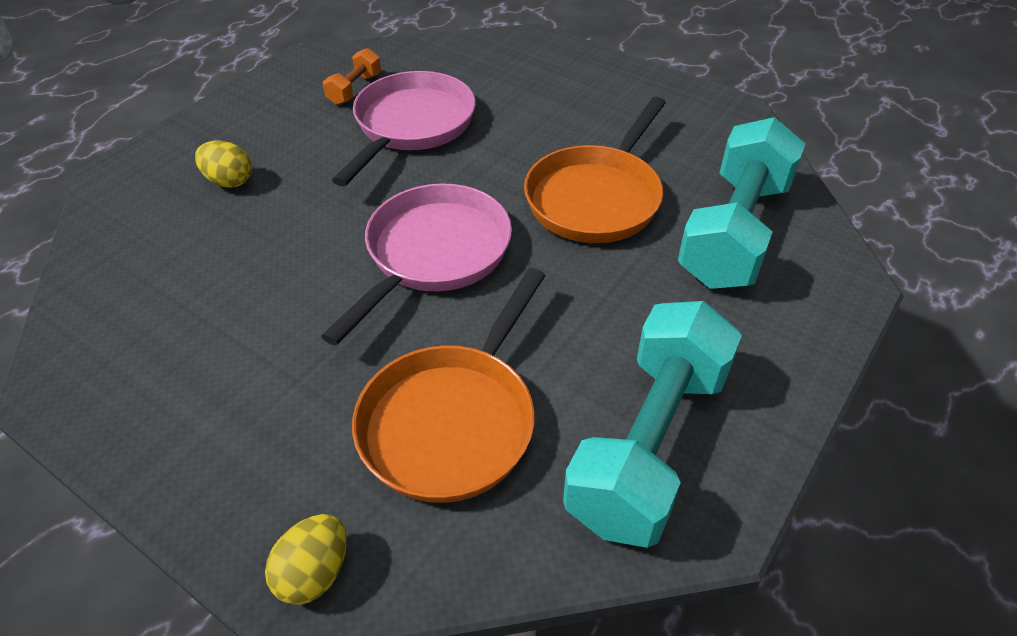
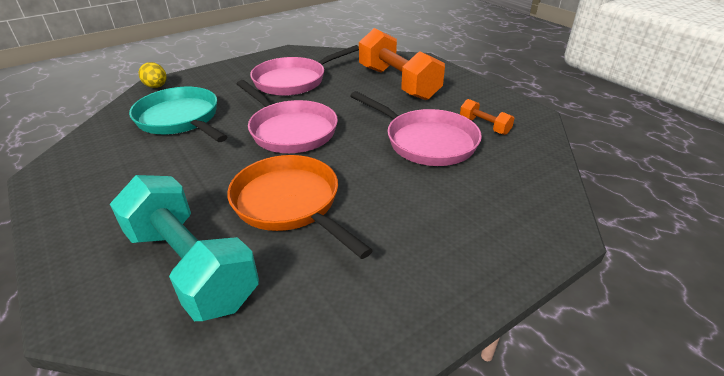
camera: 110 degrees right, 10 degrees down
(229, 181) = (398, 83): yellow egg -> orange dumbbell
(238, 316) = (294, 81): none -> pink pan
(453, 421) = (180, 119): orange pan -> turquoise pan
(649, 444) = (99, 167): turquoise dumbbell -> none

